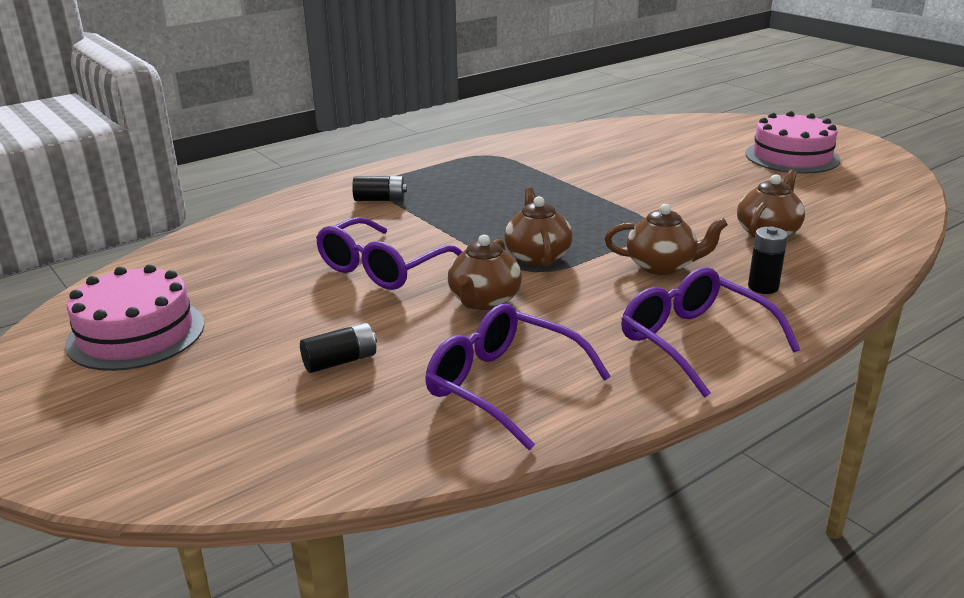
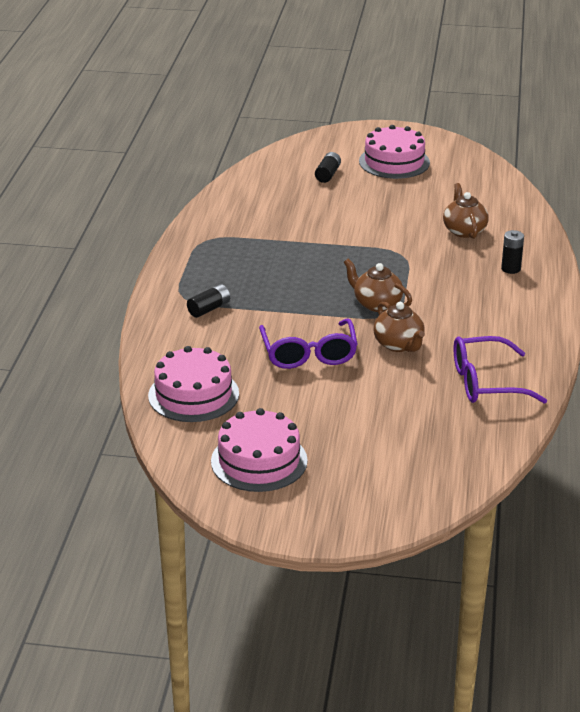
camera: 45 degrees left, 5 degrees up
(220, 254) = (193, 395): none -> pink cake
(340, 361) = (393, 413): black battery -> black battery (327, 174)
(662, 266) = (447, 279): brown teapot -> none
(695, 342) = (527, 316): purple glasses -> none

